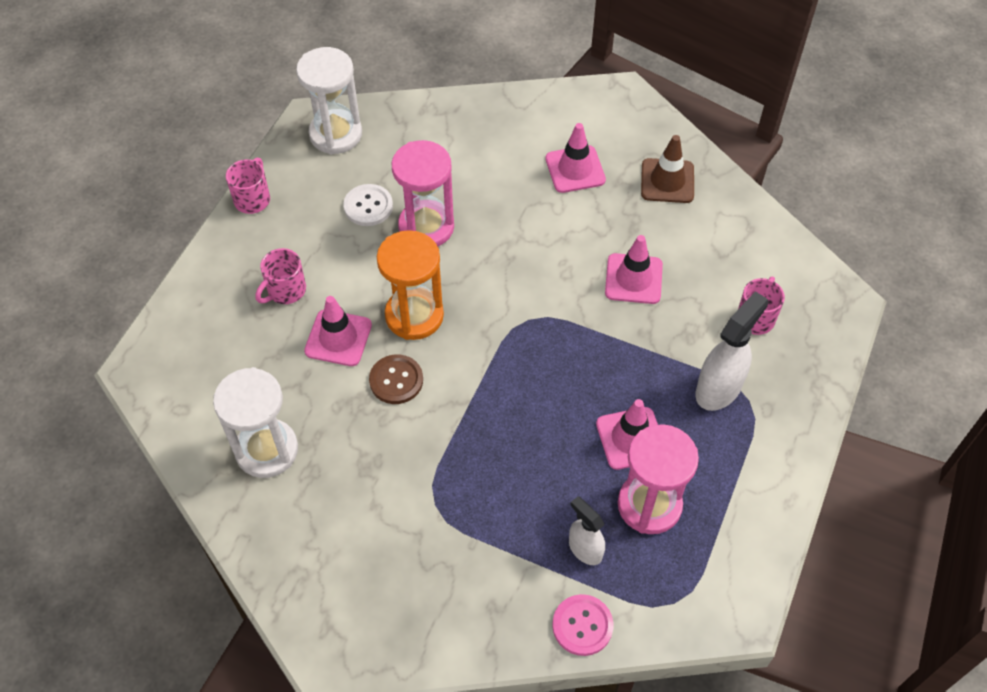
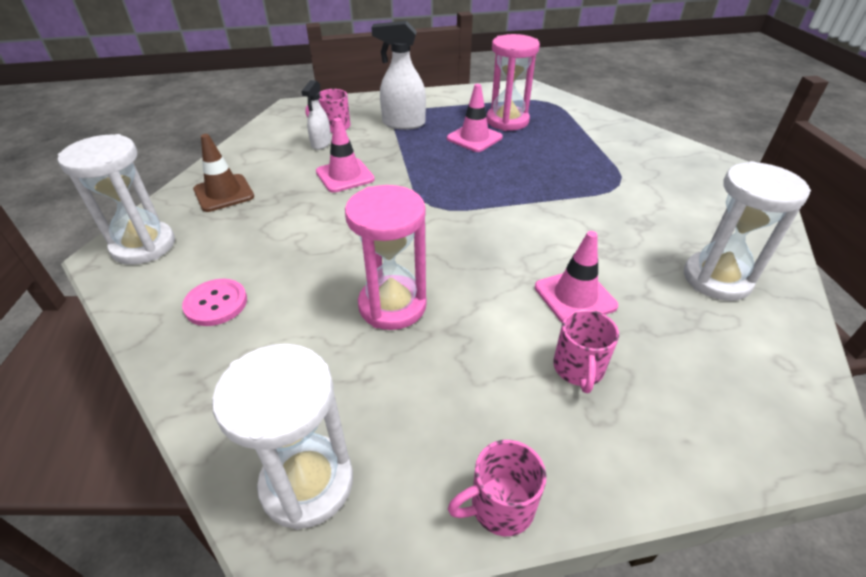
camera: 125 degrees left, 15 degrees down
(285, 290) = (578, 369): pink mug -> pink mug turned 90 degrees clockwise
(368, 206) = (405, 367): white button -> none
(396, 380) = (565, 243): brown button -> none
(414, 315) = (497, 263): orange hourglass -> none
(575, 169) = (240, 244): pink traffic cone -> none
(582, 625) = (599, 117): pink button -> pink button (216, 304)
(585, 549) = (561, 129): white spray bottle -> white spray bottle (321, 144)
(618, 115) = (144, 246): none -> white hourglass

